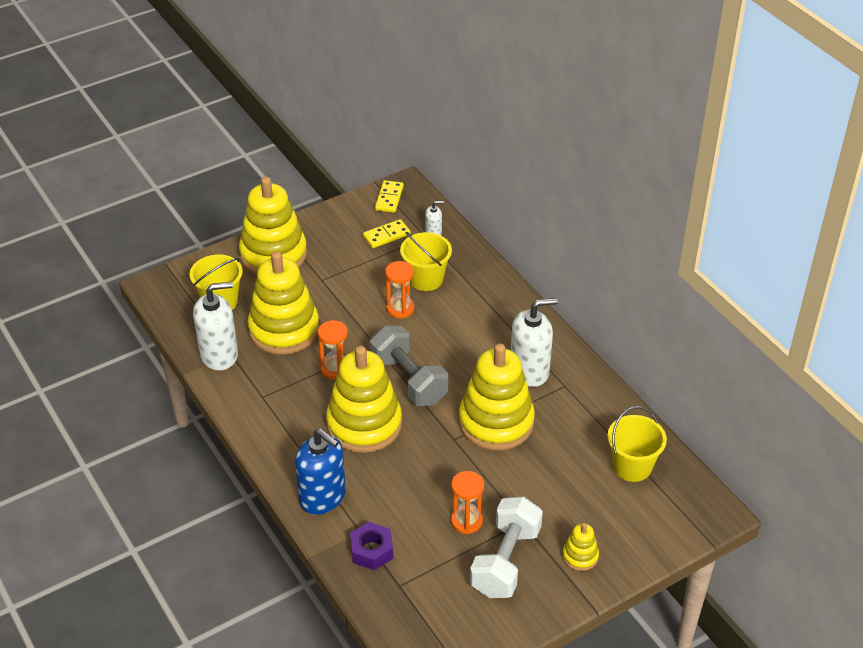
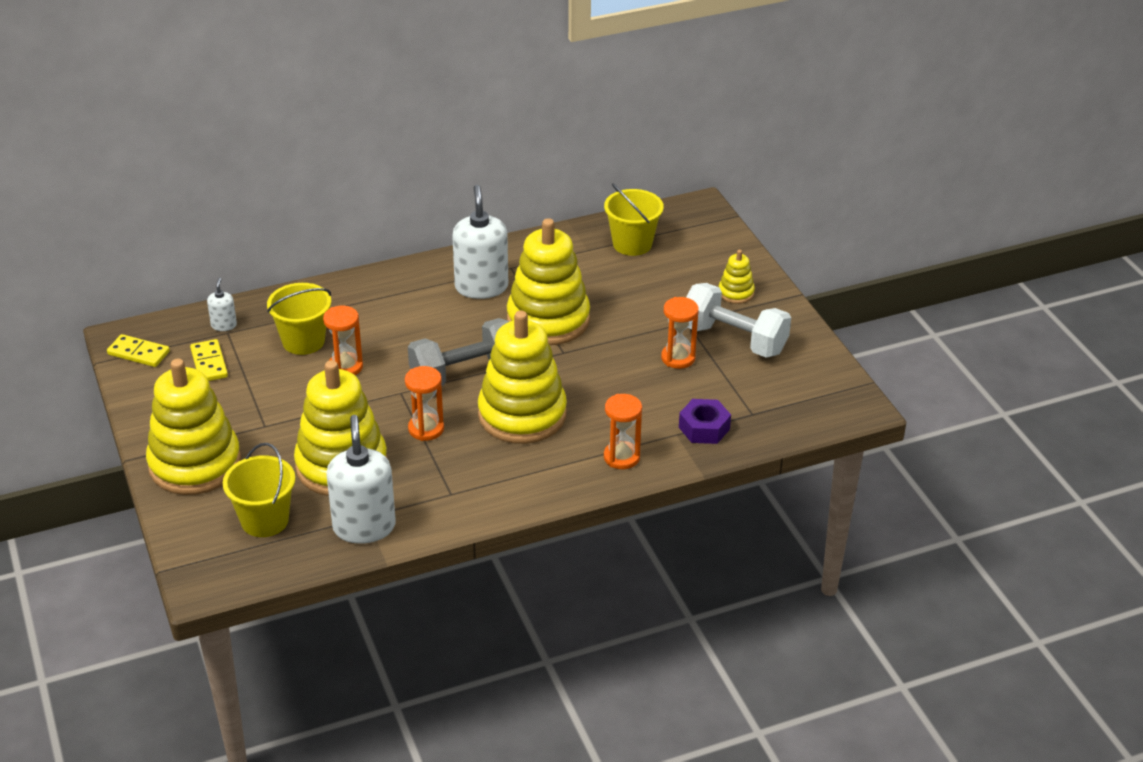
camera: 80 degrees left, 5 degrees down
(322, 497) = (621, 457): blue soap dispenser -> orange hourglass

